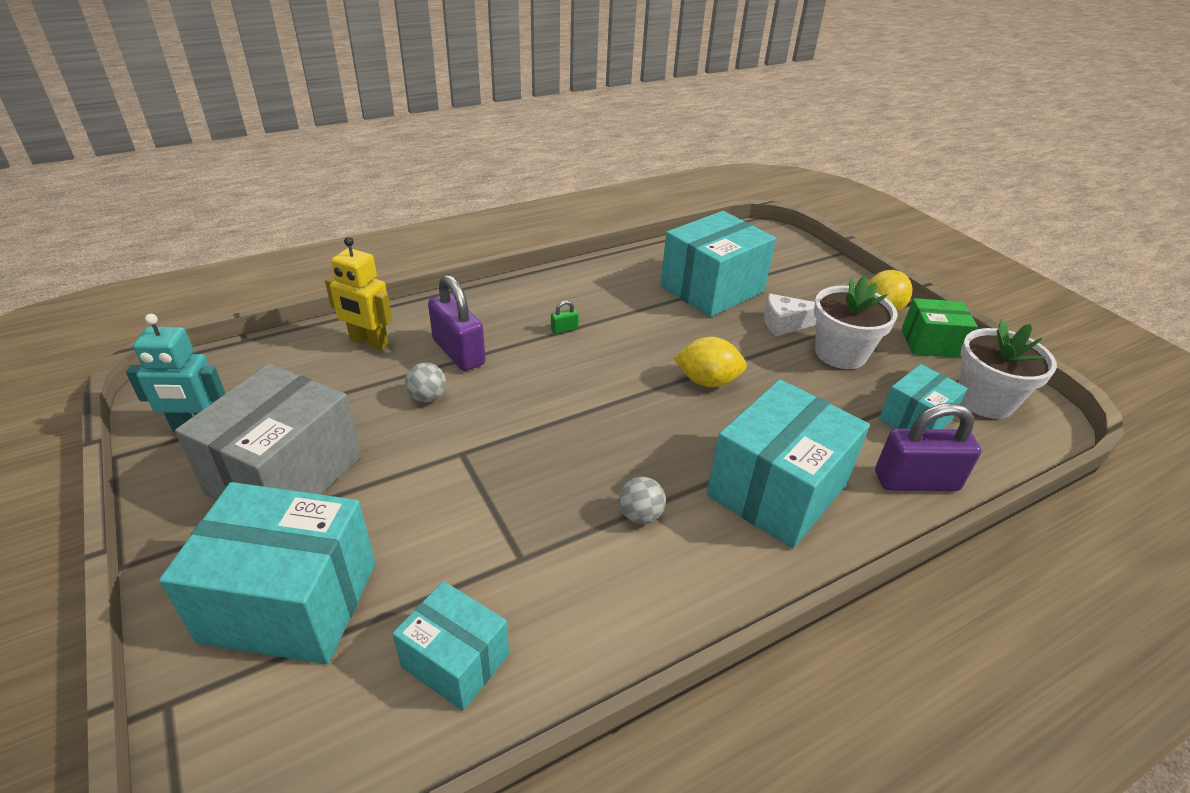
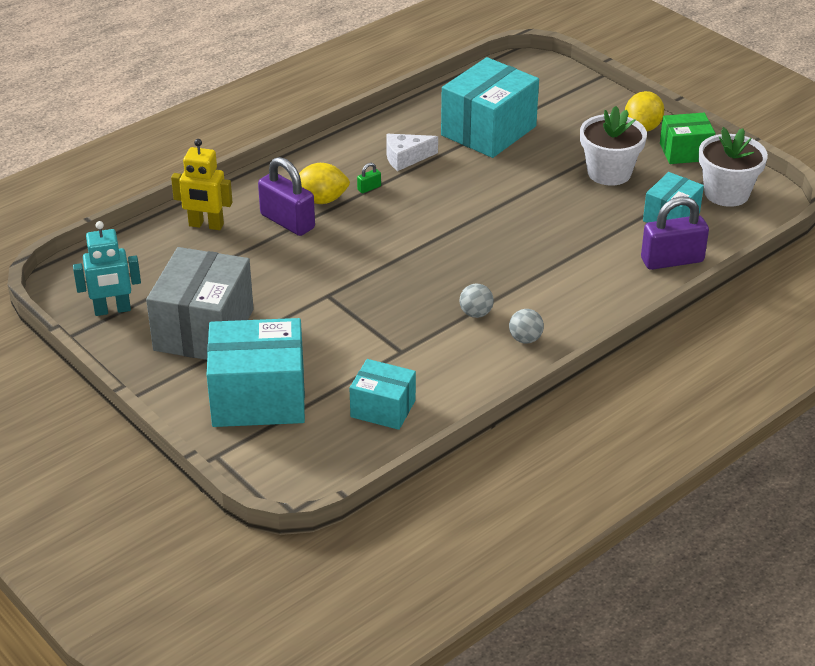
camera: 10 degrees left, 0 degrees up
(428, 397) = (281, 260): grey ball -> grey ball (525, 339)
(707, 381) = (502, 213): yellow lemon -> yellow lemon (321, 200)
(777, 490) = (571, 282): turquoise box -> none
(785, 323) = (559, 153): white cheese -> white cheese (406, 158)

